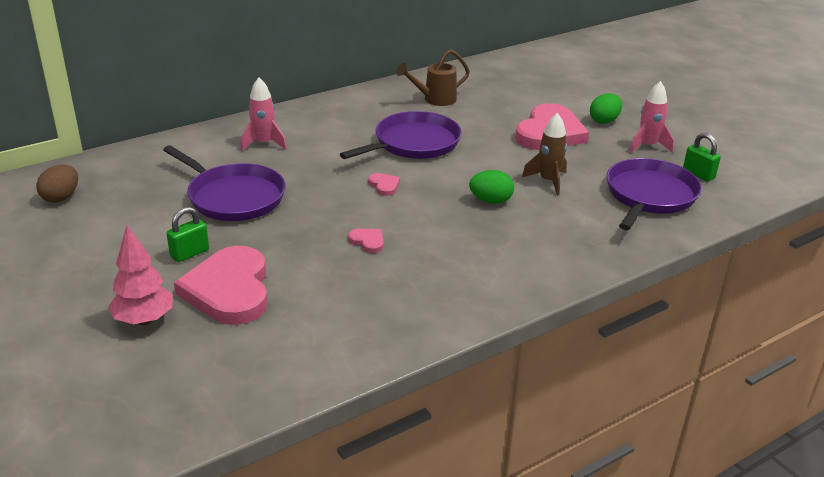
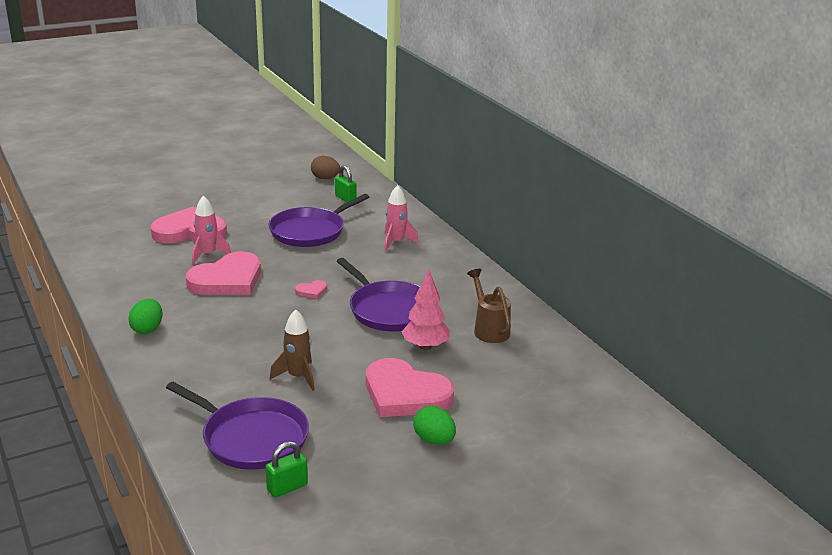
camera: 95 degrees right, 5 degrees down
(144, 320) = (172, 208): pink tree -> pink tree (425, 346)
(190, 253) = (239, 219): green padlock -> green padlock (345, 198)
(367, 241) = (227, 280): pink heart -> pink heart, size x2.49
(490, 201) = (270, 340): green egg -> green egg (147, 329)
(647, 146) = (363, 462): pink rocket -> pink rocket (208, 254)

